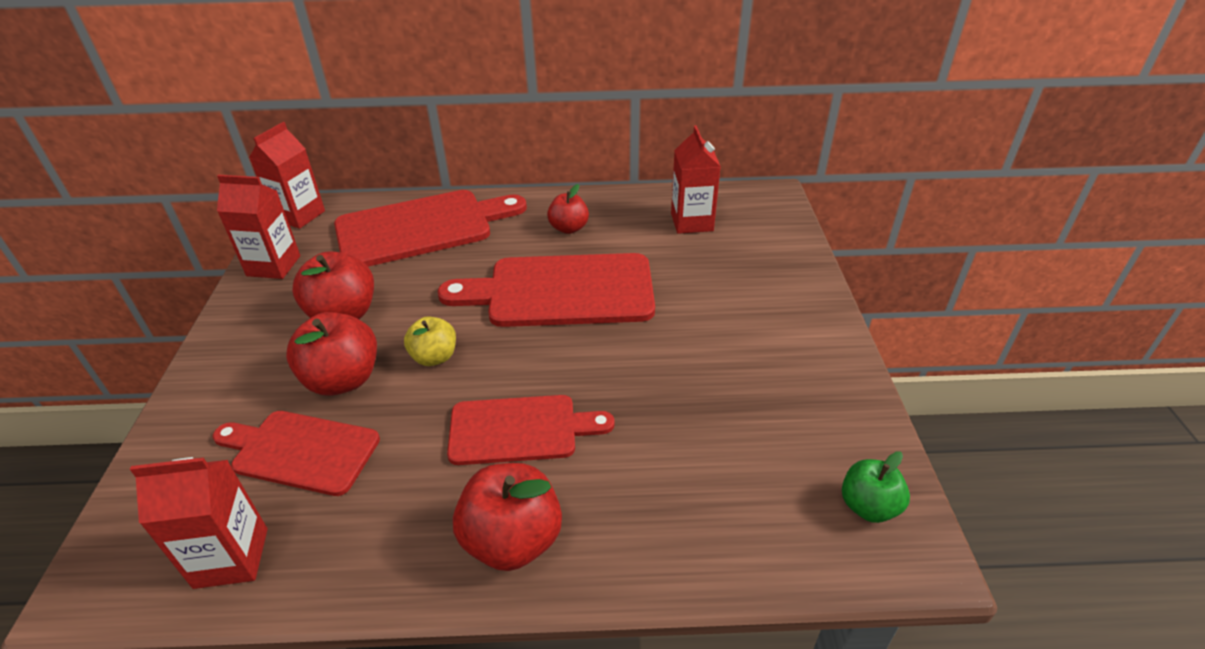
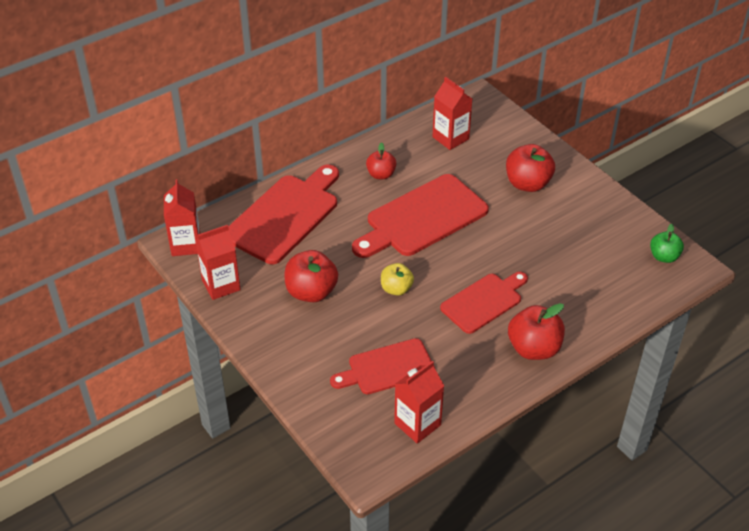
camera: 35 degrees left, 5 degrees up
(343, 379) = (361, 325): red apple -> red apple (527, 184)

